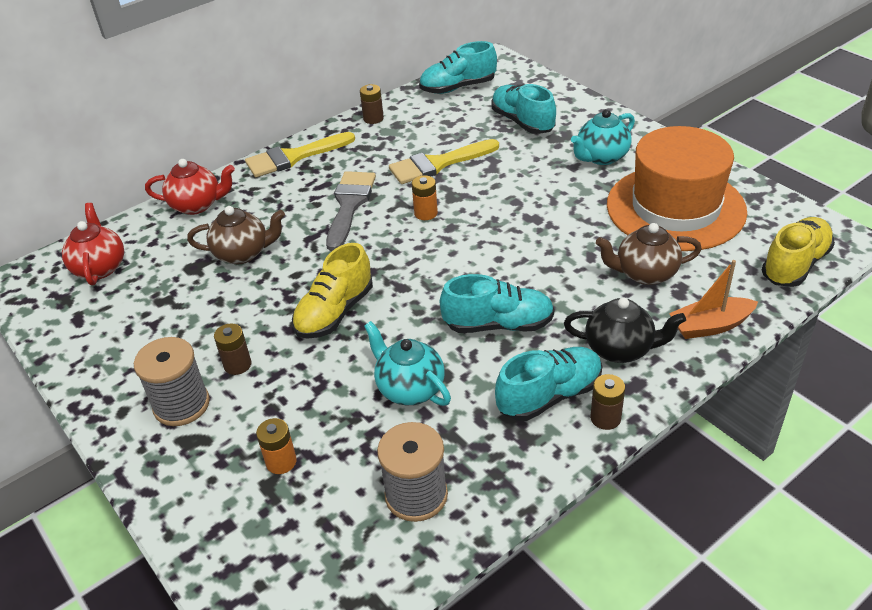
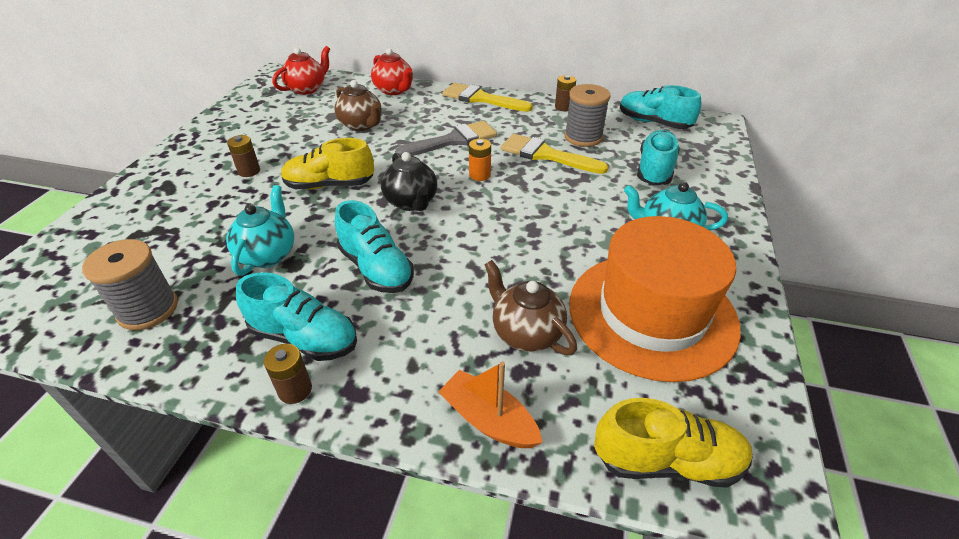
camera: 50 degrees right, 0 degrees up
(181, 405) = (199, 168): grey spool -> grey spool (583, 137)
(281, 462) = (161, 230): orange battery -> none
(620, 349) = (399, 360): black teapot -> black teapot (411, 202)

